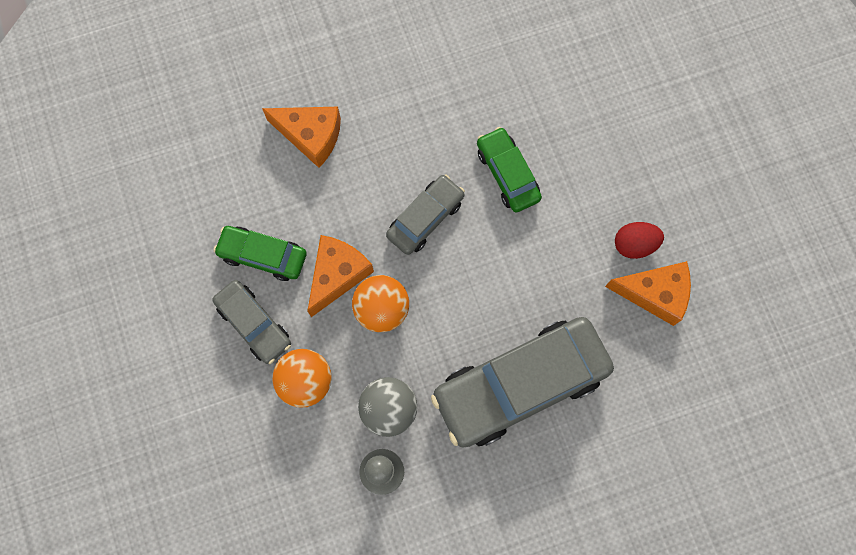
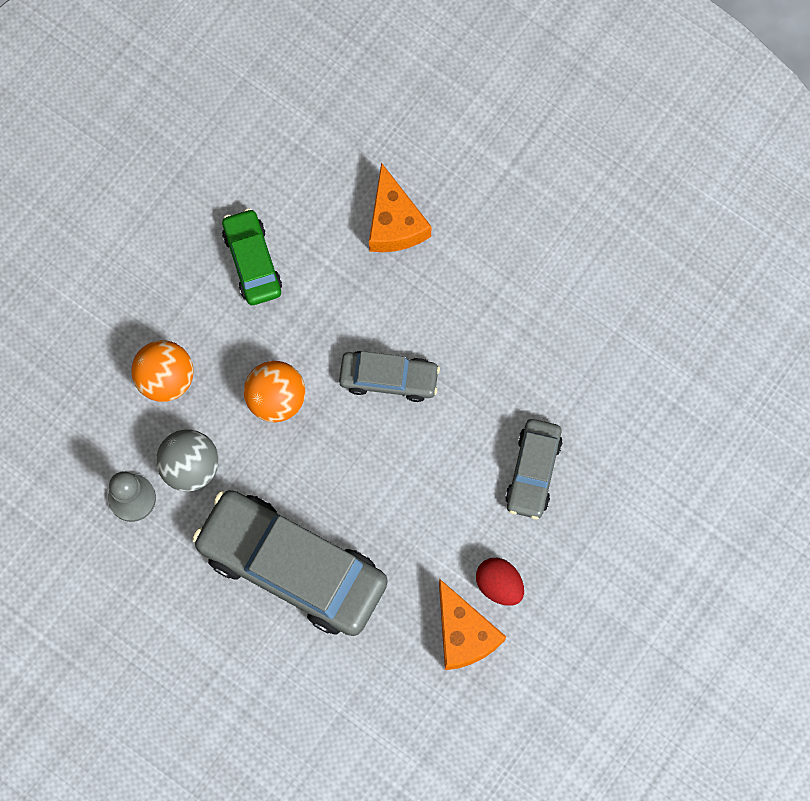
camera: 55 degrees right, 0 degrees up
(254, 324) = (185, 298): grey car -> grey car (533, 471)
(337, 275) = (280, 338): orange cheese -> none
(507, 174) = (485, 423): green car -> none

